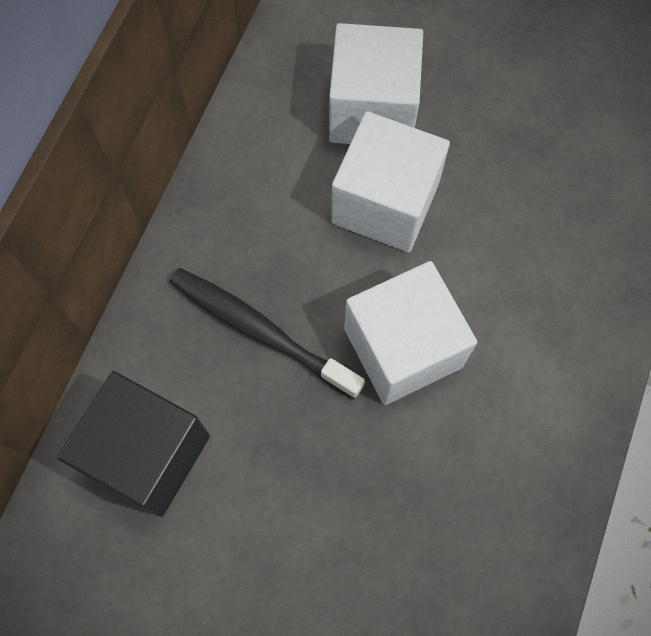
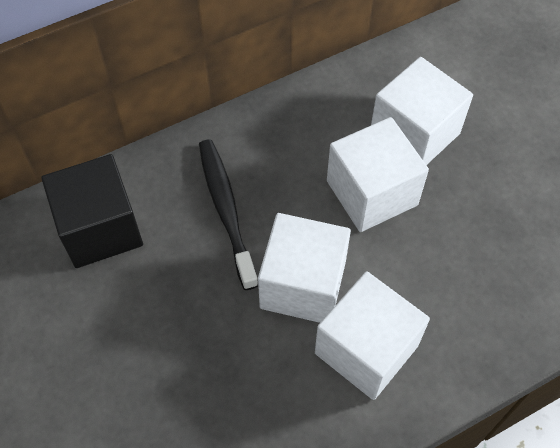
camera: 40 degrees right, 10 degrees down
(514, 364) = (366, 349): none -> white cube

